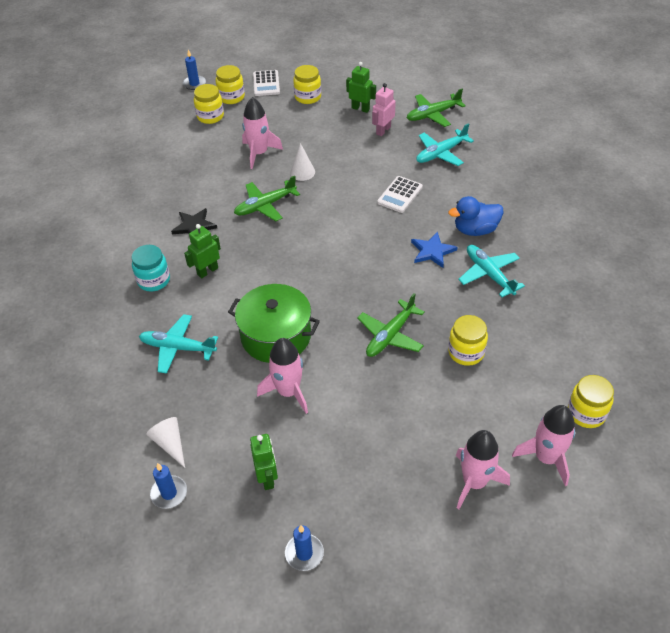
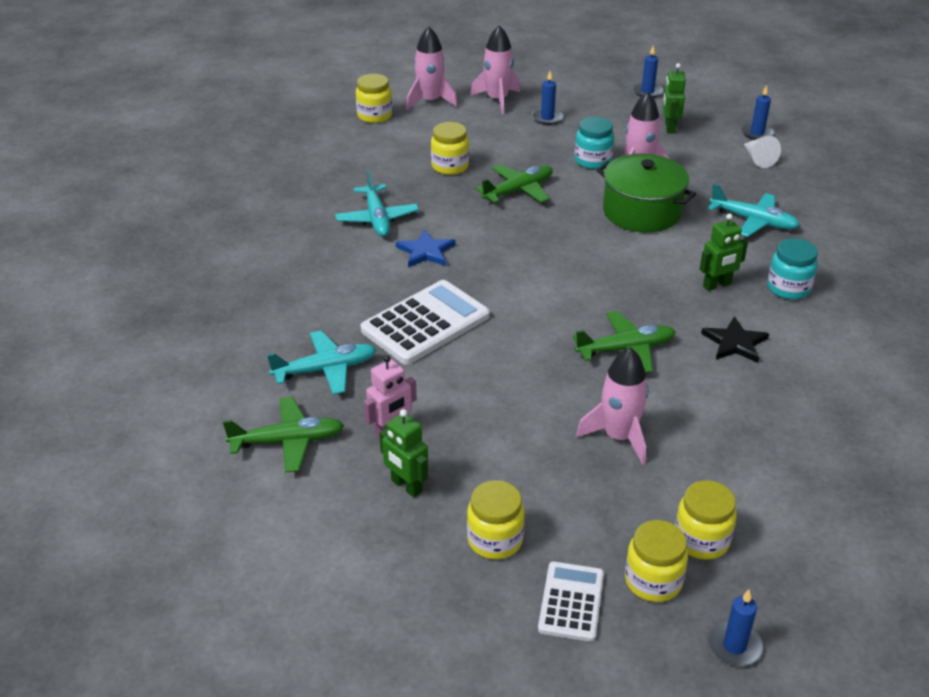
camera: 165 degrees left, 10 degrees down
(302, 172) = (555, 388): white cone -> none
(336, 396) = (593, 161): none -> turquoise jar
(400, 195) = (425, 323): white calculator -> white calculator, size x1.70
(405, 460) = (547, 118): none -> blue candle
(475, 230) = (357, 262): blue duck -> none

